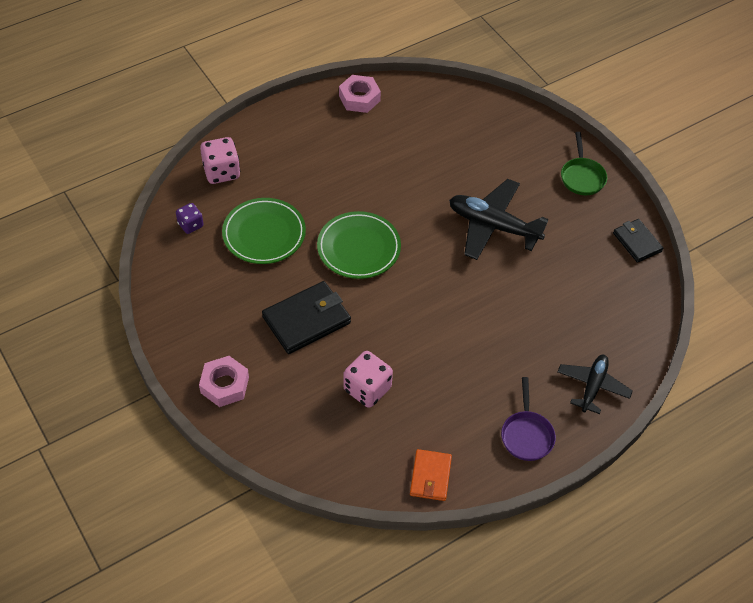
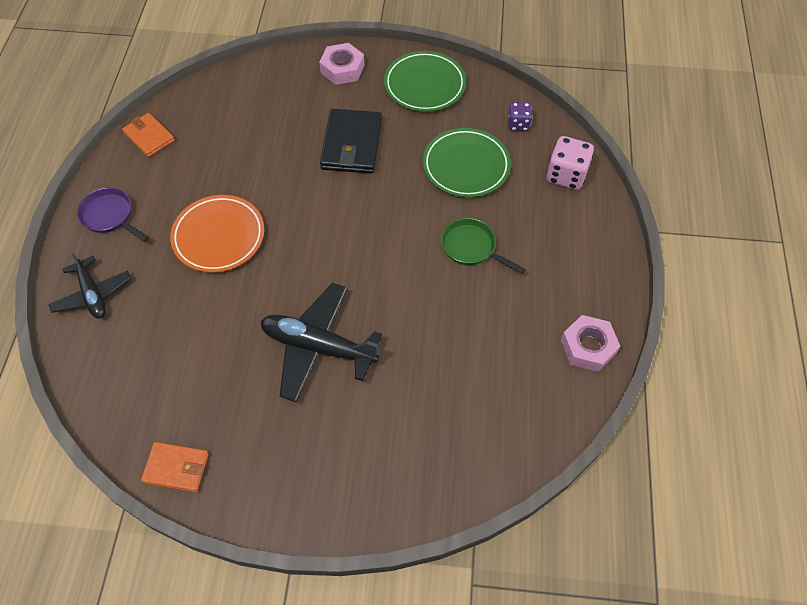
camera: 130 degrees right, 5 degrees up
(359, 248) = (391, 222): green plate -> green plate (424, 85)
(367, 389) = (254, 144): pink dice -> none
(471, 345) = (219, 236): none -> orange plate
(493, 226) = (318, 347): black plane -> black plane turned 135 degrees counterclockwise
(582, 177) = (301, 488): green pan -> green pan (471, 247)
(637, 242) = (176, 468): black wallet -> orange wallet

